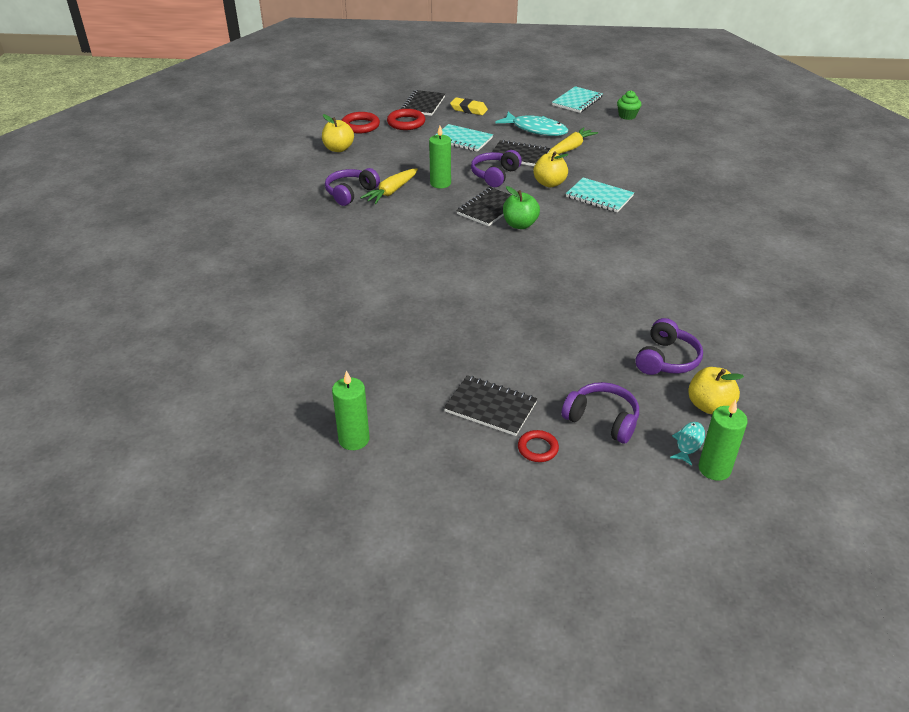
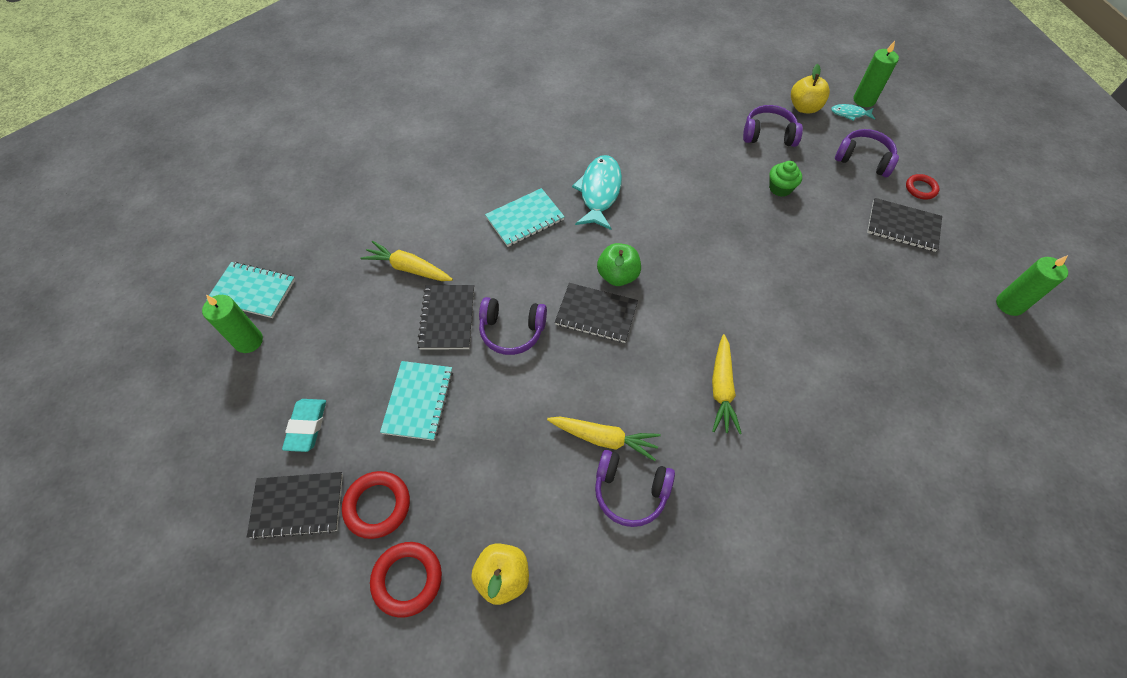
camera: 110 degrees left, 20 degrees up
(392, 243) = (721, 389): none -> yellow carrot
(440, 183) = (557, 386): green candle -> green candle (249, 341)
(468, 109) = (307, 426): yellow eraser -> turquoise eraser
(490, 407) = (903, 226): black notebook -> black notebook turned 75 degrees counterclockwise
(536, 129) = (361, 319): turquoise fish -> turquoise fish (599, 192)
(549, 183) = (511, 270): yellow apple -> none
(599, 197) = (525, 219): turquoise notebook -> turquoise notebook turned 45 degrees clockwise
(602, 420) = (863, 159): purple headphones -> purple headphones turned 105 degrees clockwise
(627, 116) = (295, 228): green cupcake -> green cupcake (780, 188)

